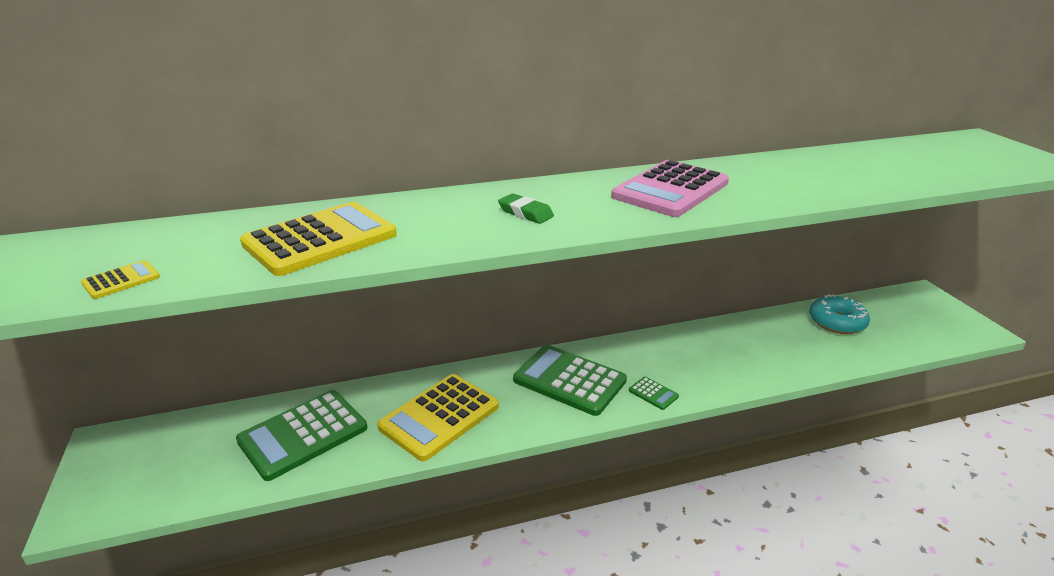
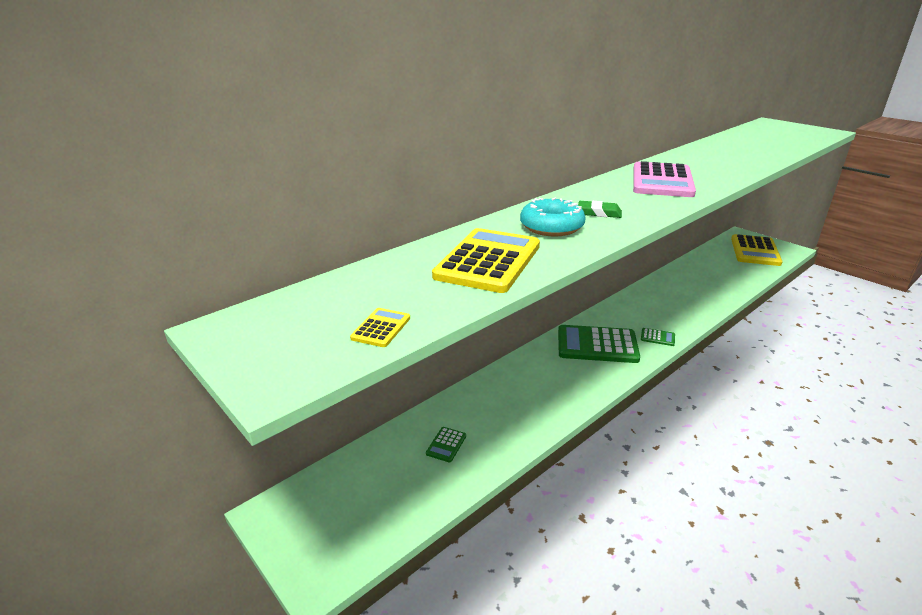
camera: 25 degrees left, 0 degrees up
(303, 434) = (446, 445): green calculator -> green calculator, size x0.42
(439, 417) = (535, 397): yellow calculator -> yellow calculator (755, 251)
(837, 322) = (714, 263): turquoise donut -> turquoise donut (551, 227)

